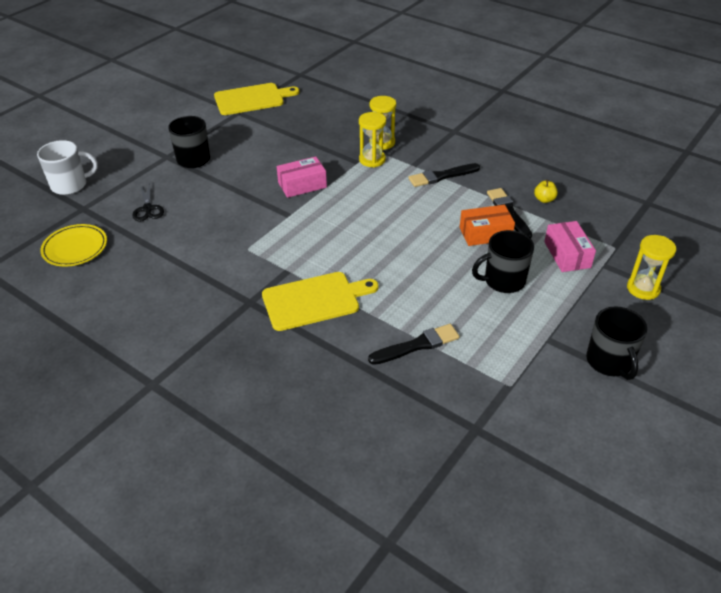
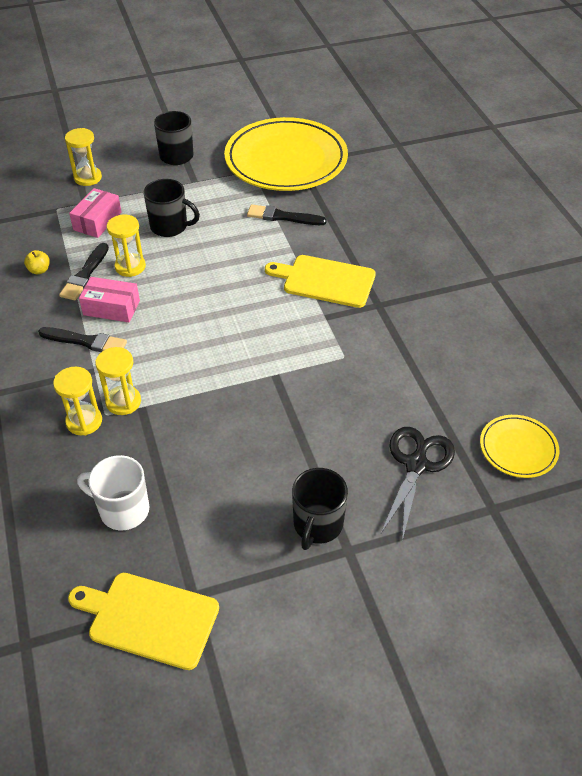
camera: 145 degrees left, 5 degrees up
(70, 185) = (497, 564): white mug -> white mug (123, 510)
(148, 209) = (416, 465): black scissors -> black scissors, size x1.64
(302, 185) = (228, 407): pink box -> pink box (111, 308)
(485, 233) = (130, 266): orange box -> yellow hourglass
(495, 425) = (286, 160): none -> yellow plate

